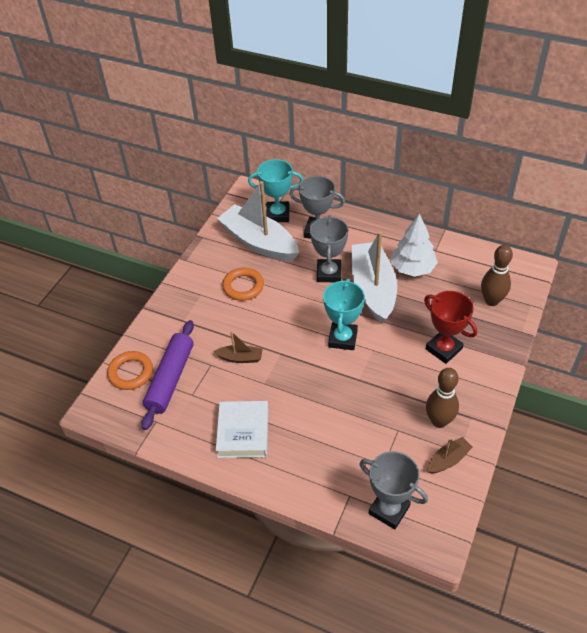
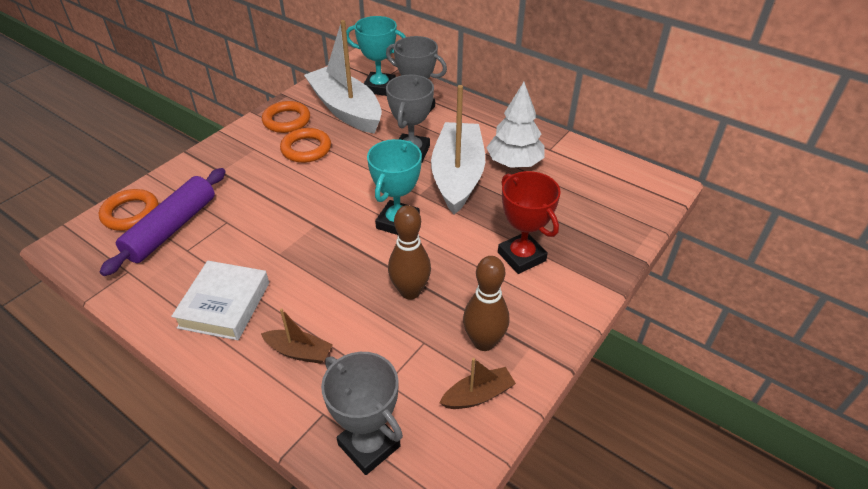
camera: 10 degrees right, 5 degrees down
(214, 262) = (286, 120): none -> orange ring
(240, 358) = (265, 221): brown boat -> brown boat (299, 352)
(491, 301) = (603, 213): brown bowling pin -> brown bowling pin (410, 291)

